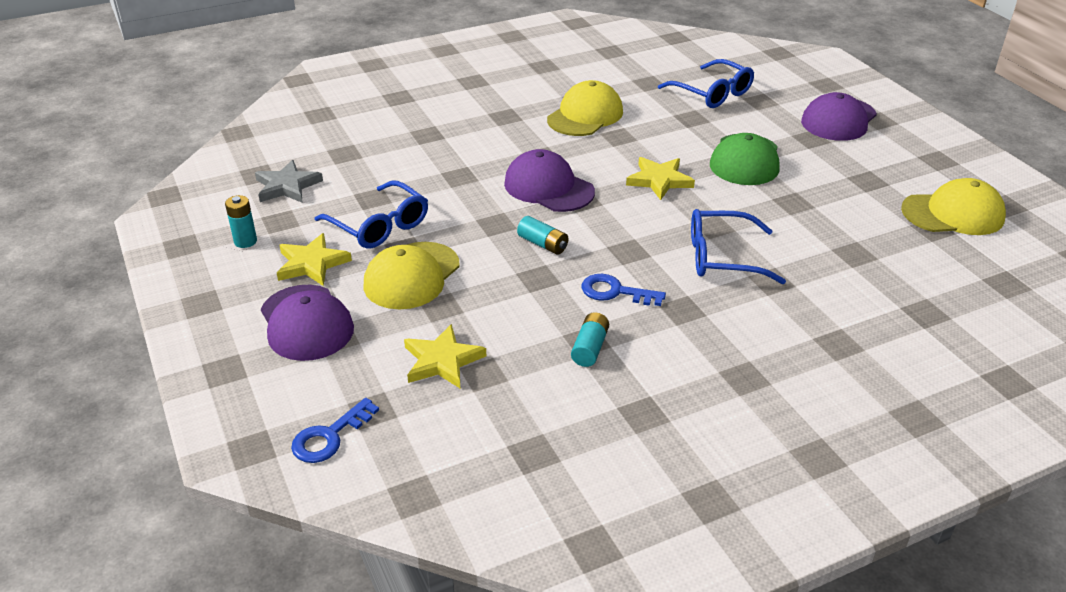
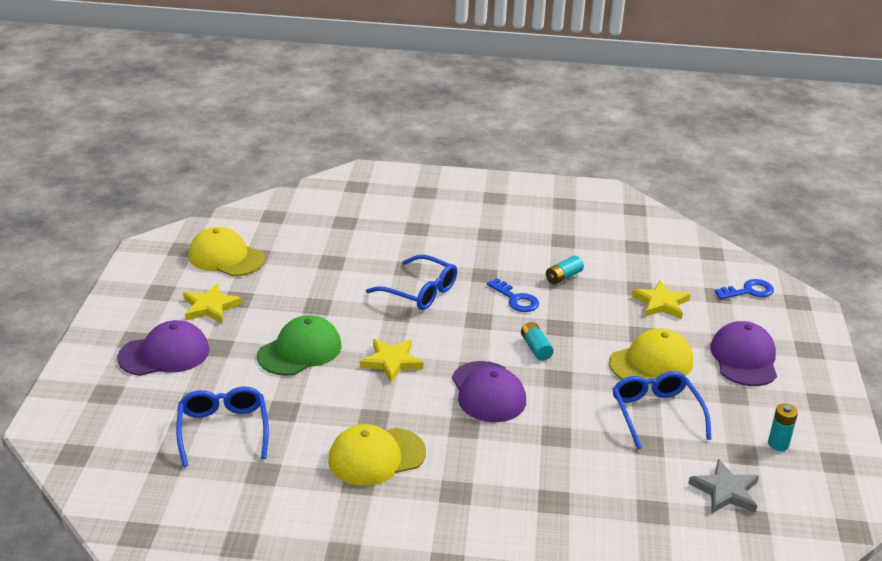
camera: 150 degrees left, 5 degrees down
(312, 263) = (726, 401): yellow star -> yellow star (210, 307)

